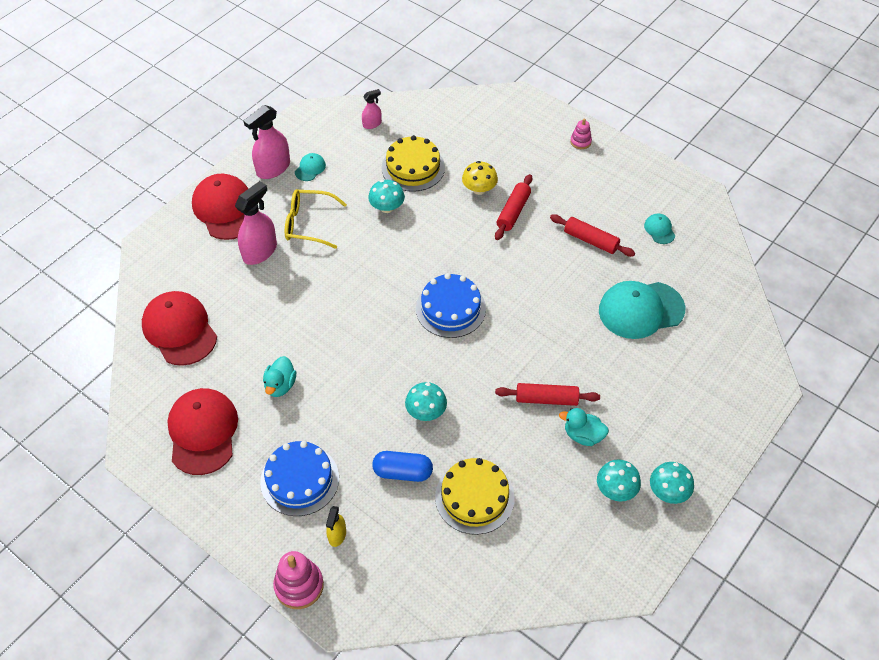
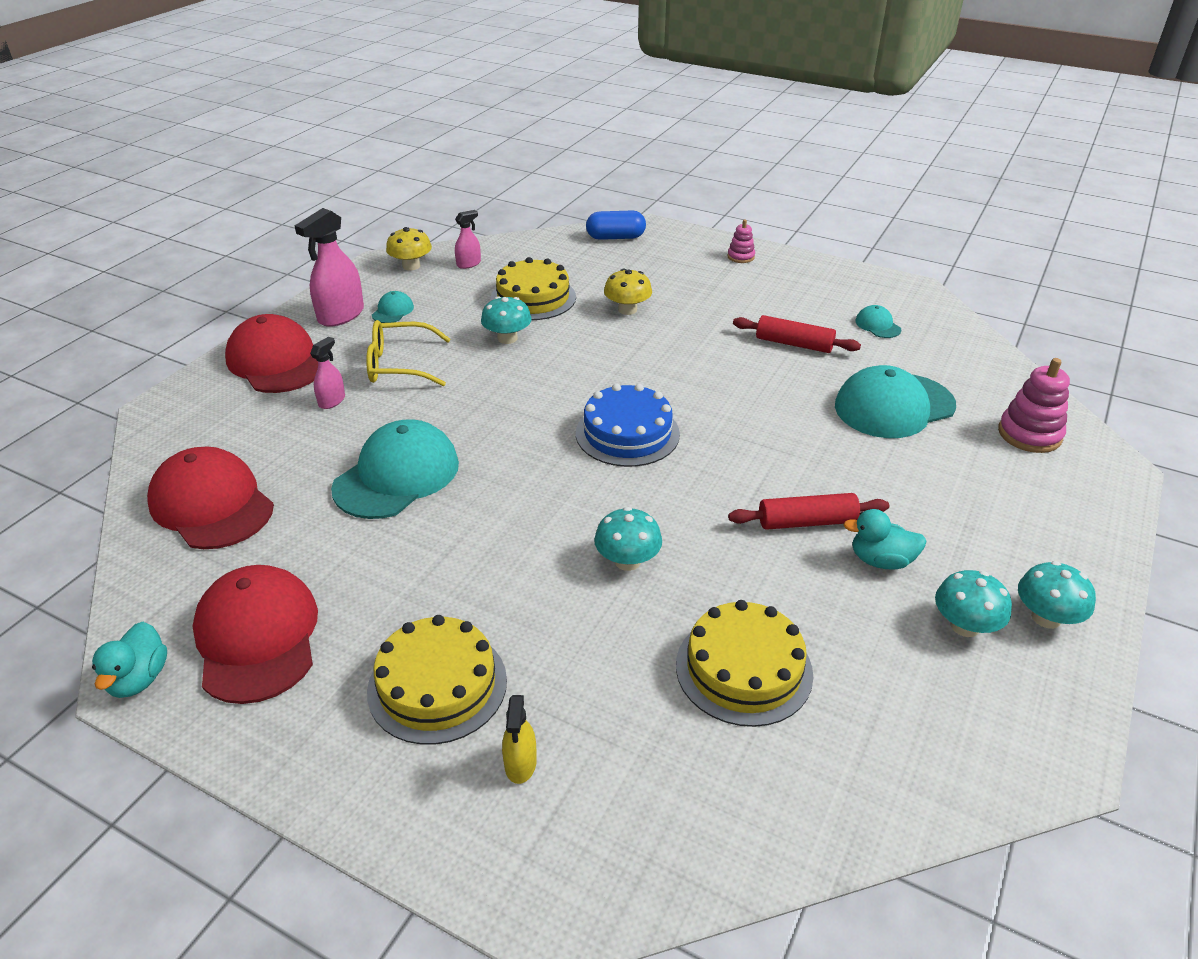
camera: 10 degrees left, 15 degrees down
(260, 251) = (332, 401): pink spray bottle -> pink spray bottle, size x0.54
(280, 385) = (384, 556): turquoise duck -> turquoise duck (139, 679)
(295, 323) = (397, 476): none -> turquoise cap
(299, 480) = (437, 685): blue cake -> yellow cake
(299, 586) = (464, 865): pink stacking toy -> pink stacking toy (1029, 434)
(329, 121) = (411, 266): none -> yellow mushroom
(402, 472) = (613, 649): blue capsule -> blue capsule (615, 237)
(513, 212) = (680, 326): red rolling pin -> none

